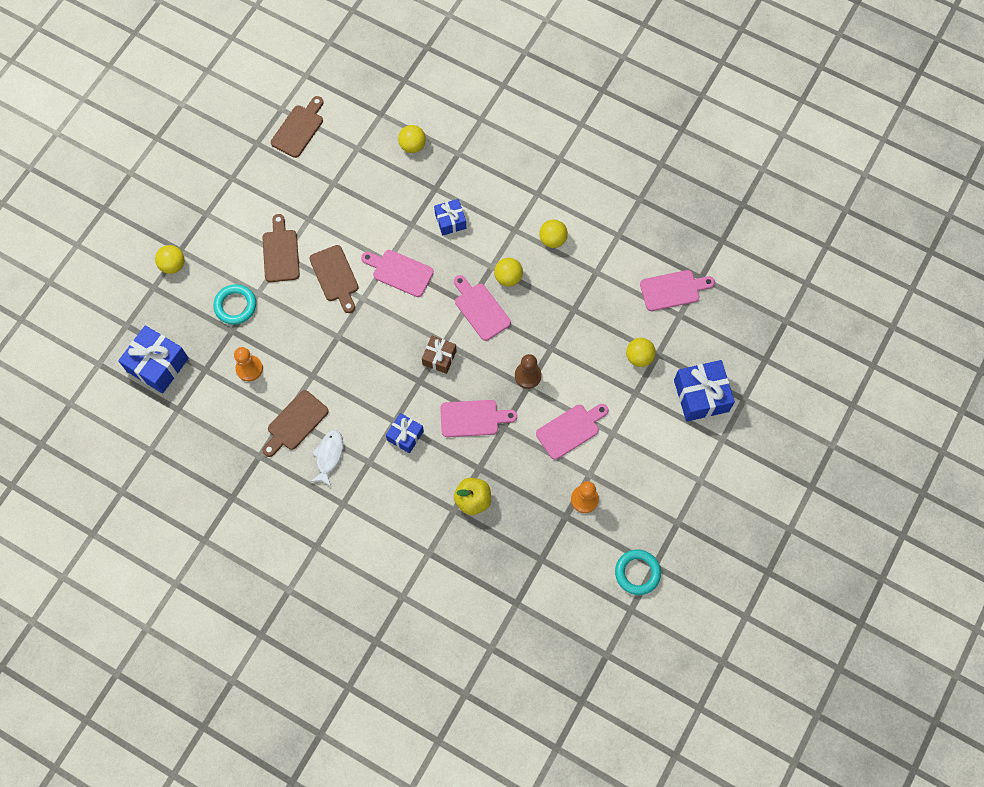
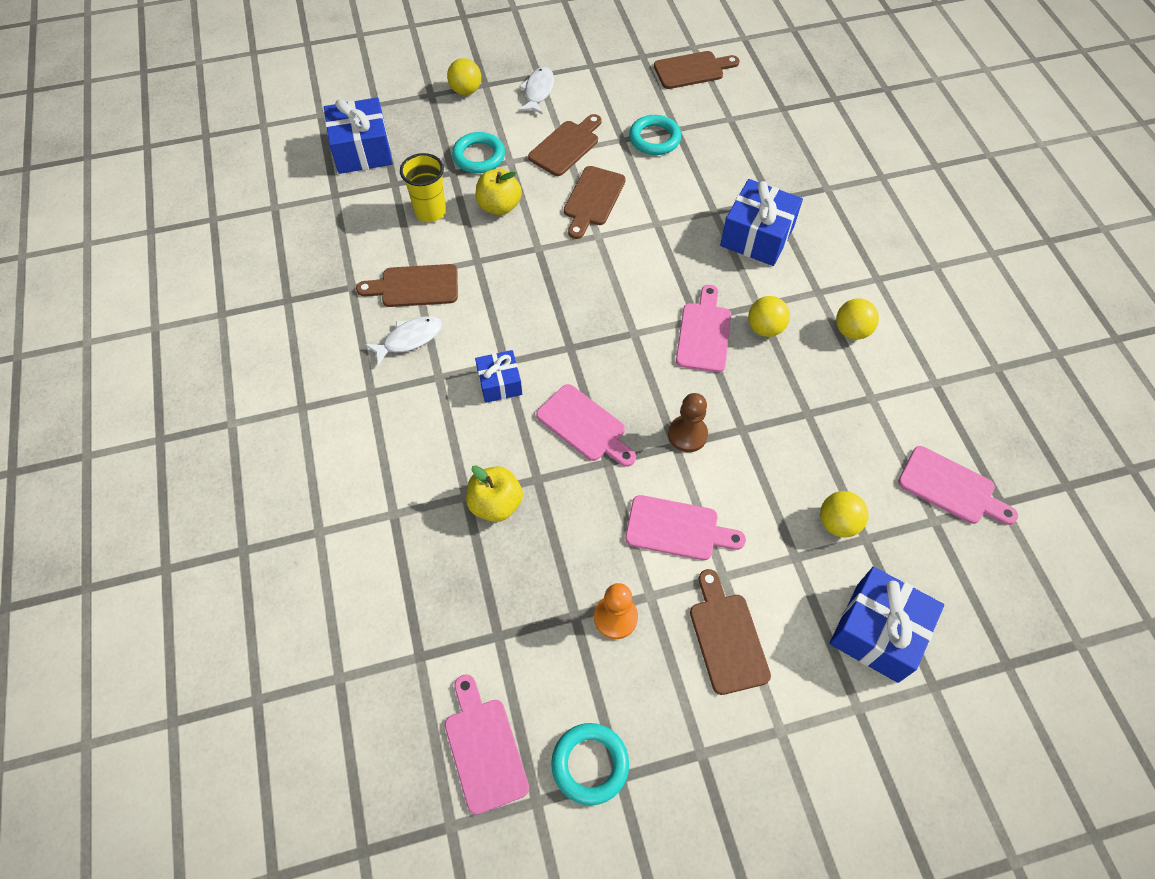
camera: 45 degrees right, 10 degrees down
(220, 226) = (538, 91): none -> white fish
(249, 368) = (430, 212): orange pawn -> yellow cup
(286, 329) = (499, 206): none -> yellow apple
(327, 202) = (654, 139): none -> turquoise ring
(400, 272) = (658, 241): pink cutting board -> pink cutting board (484, 748)
(412, 146) = (786, 151): yellow ball -> none
(439, 357) = (613, 342): brown gift -> none
(450, 221) = (757, 236): blue gift -> blue gift, size x1.69
(641, 460) = (727, 637): none -> brown cutting board

